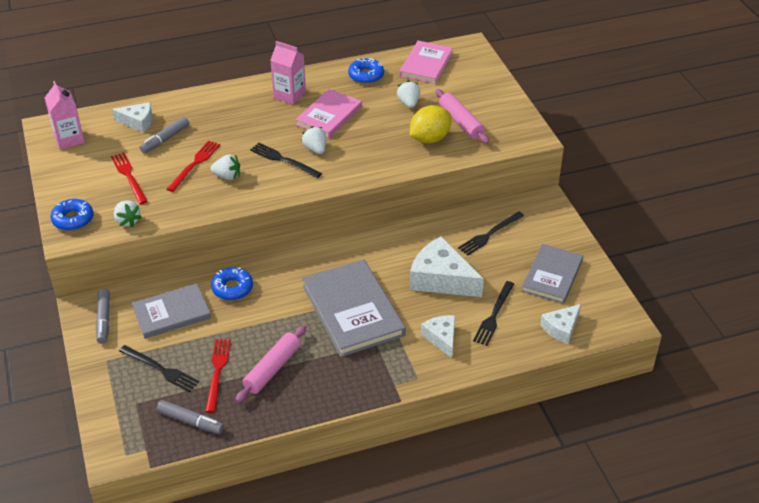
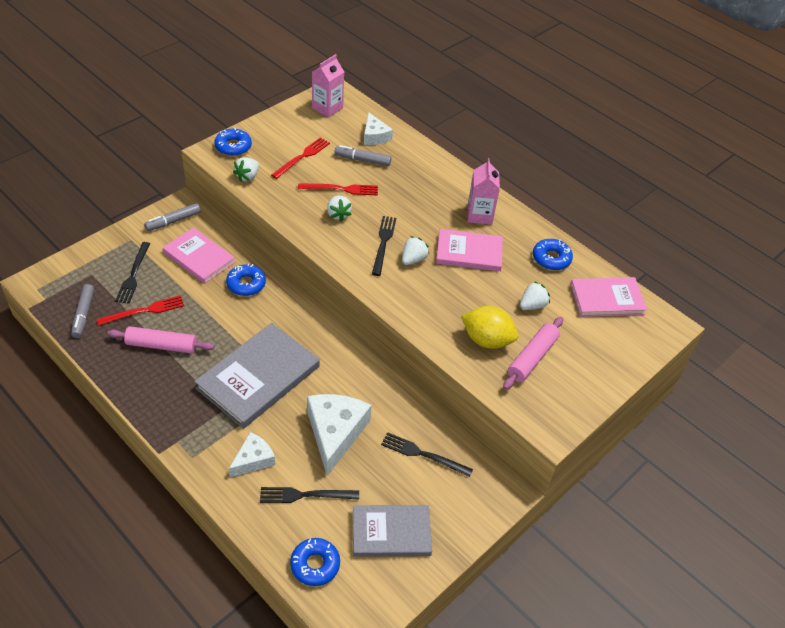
camera: 60 degrees right, 5 degrees up
(171, 313) = (199, 257): grey book -> pink book
(561, 328) = (315, 565): white cheese -> blue donut

